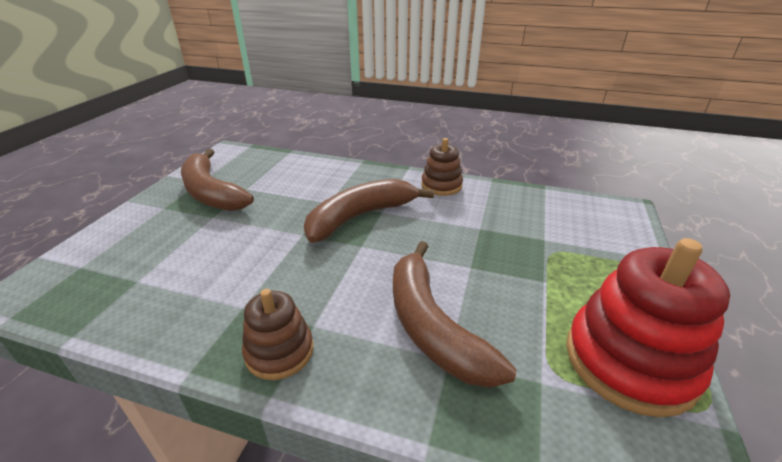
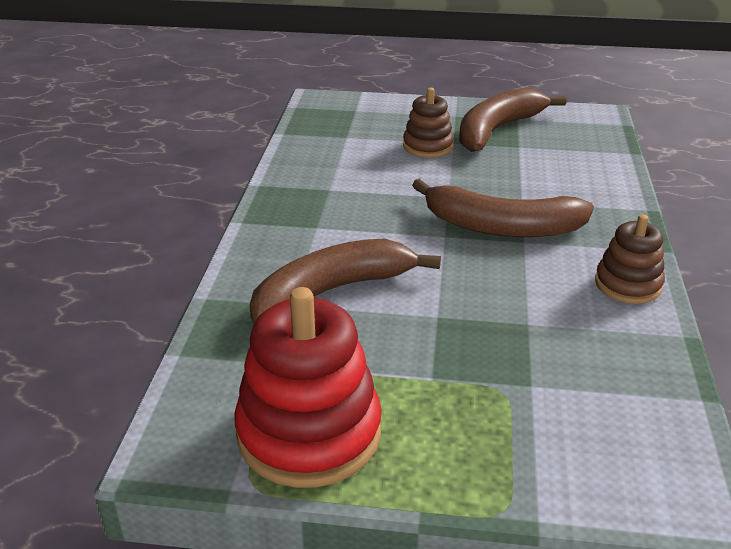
camera: 80 degrees right, 0 degrees up
(279, 351) = (284, 216): brown stacking toy -> brown stacking toy (428, 146)
(360, 217) = (502, 227): brown banana -> brown banana turned 150 degrees clockwise

